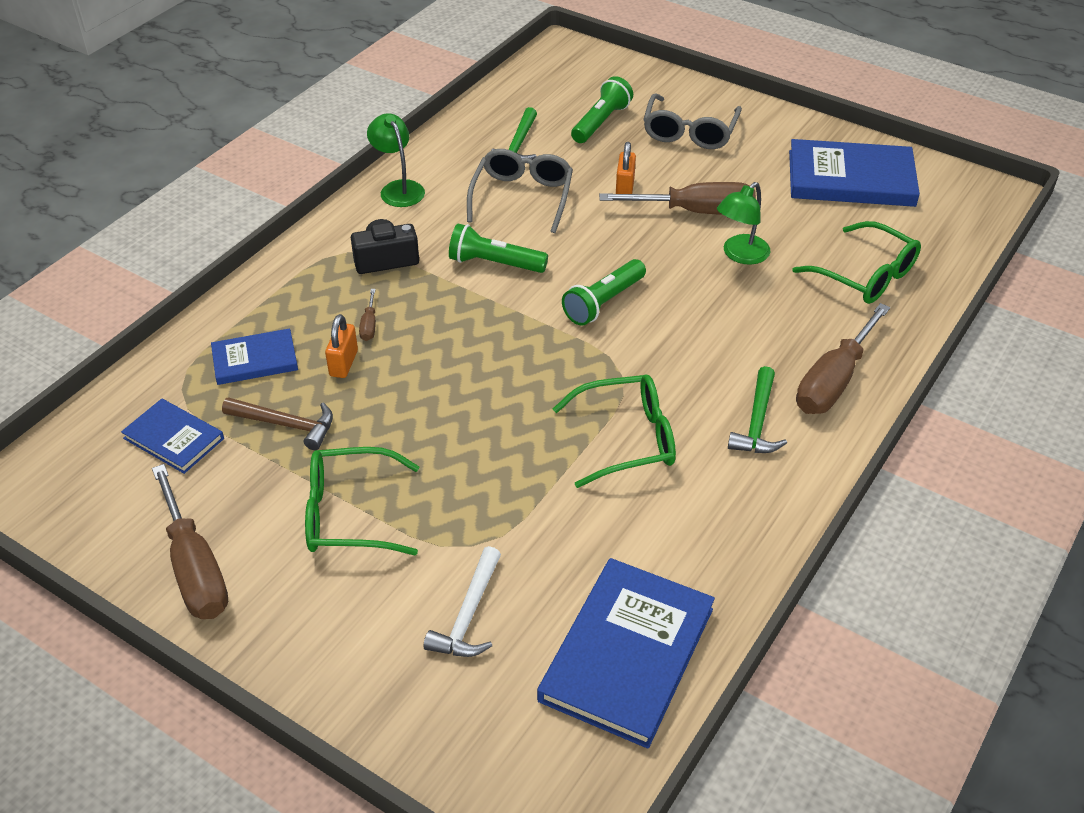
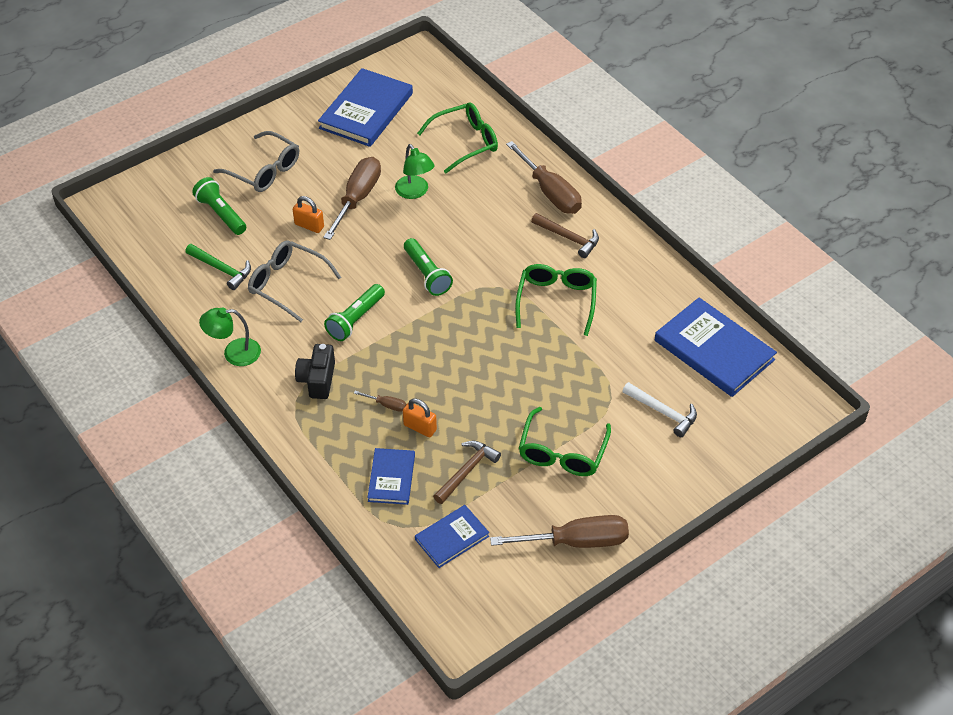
camera: 70 degrees left, 5 degrees up
(757, 422) = (568, 238): green hammer -> brown hammer

